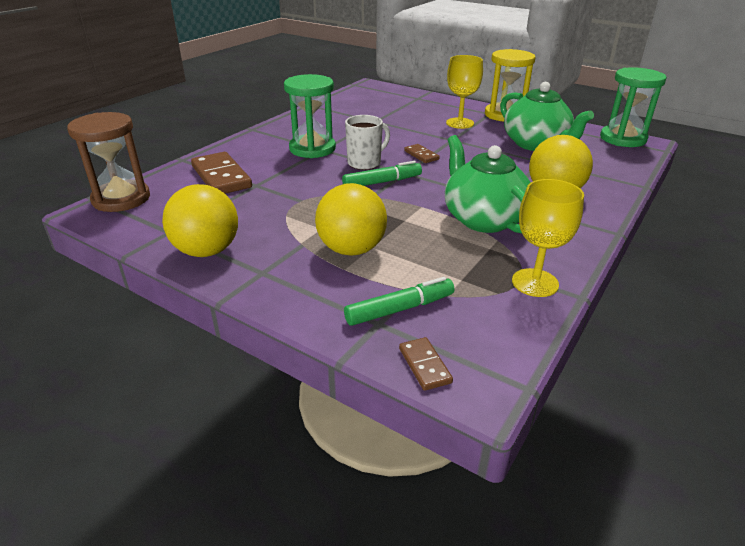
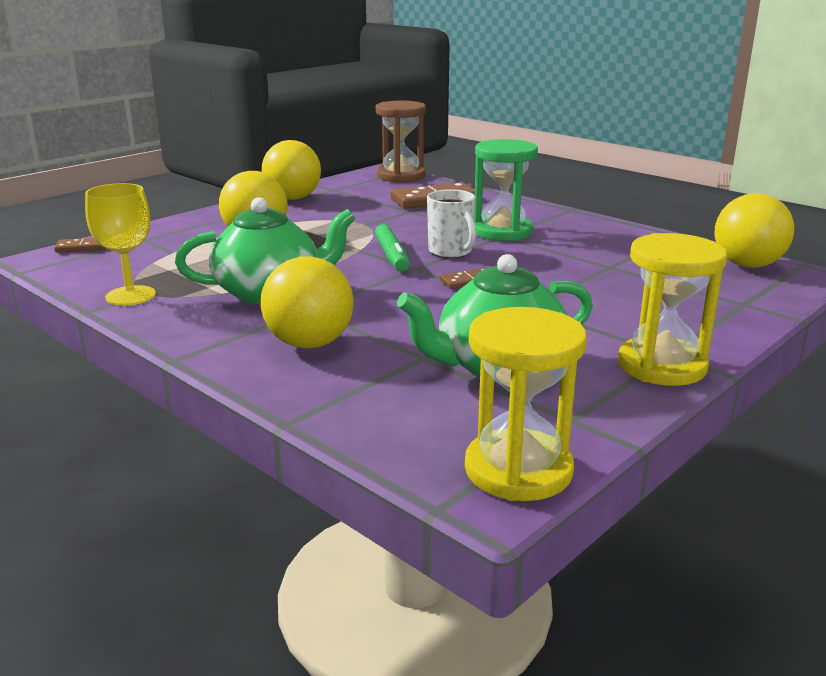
camera: 100 degrees right, 10 degrees down
(360, 94) = (747, 265): none -> yellow ball
(400, 309) = (152, 246): green marker -> none
(460, 123) = (605, 320): yellow goblet -> none
(623, 139) = (518, 470): green hourglass -> yellow hourglass

